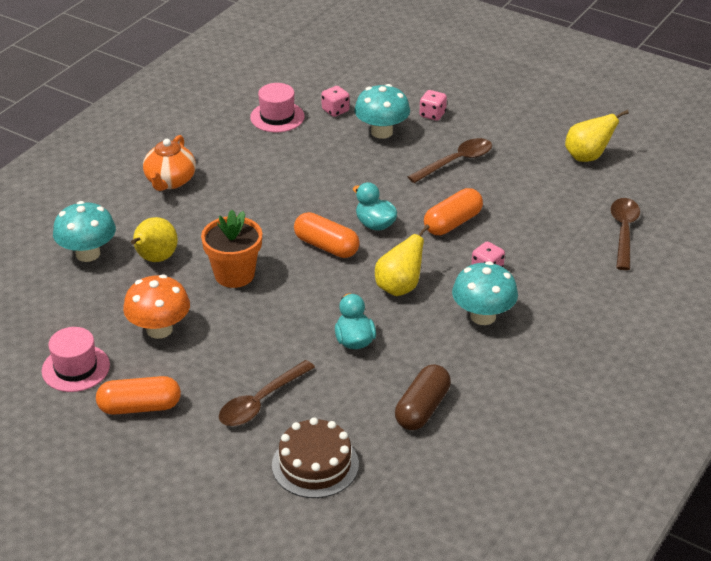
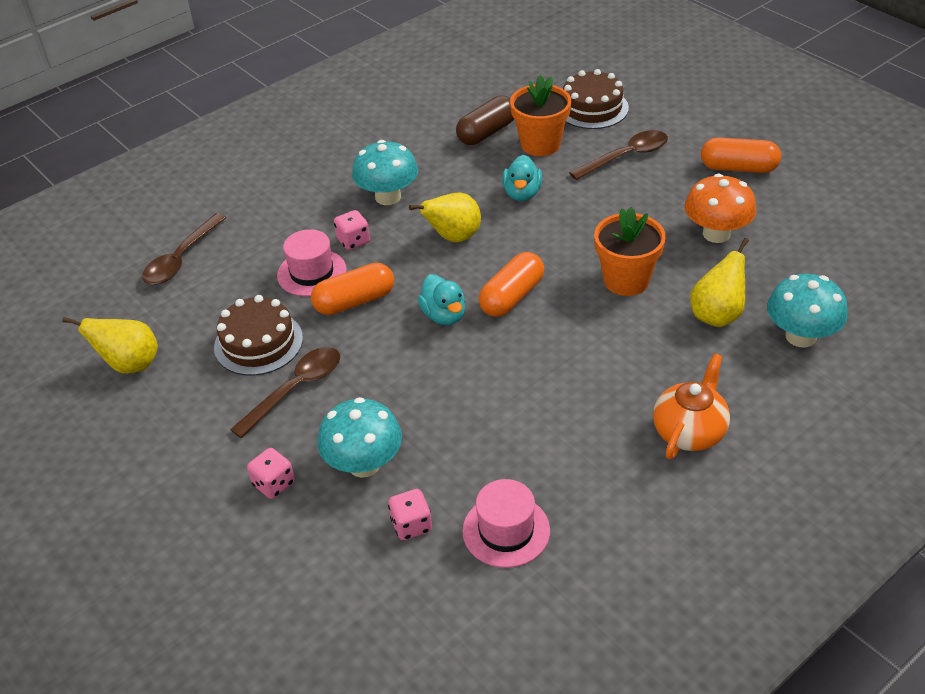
camera: 160 degrees left, 5 degrees up
(76, 368) = (803, 209): pink hat -> pink hat (312, 273)
(326, 246) = (512, 297): orange capsule -> orange capsule turned 75 degrees clockwise
(357, 403) = (540, 144): none -> orange flower pot
(456, 162) = (295, 389): brown spoon -> brown spoon turned 150 degrees clockwise
(506, 184) = (258, 343): none -> brown cake

